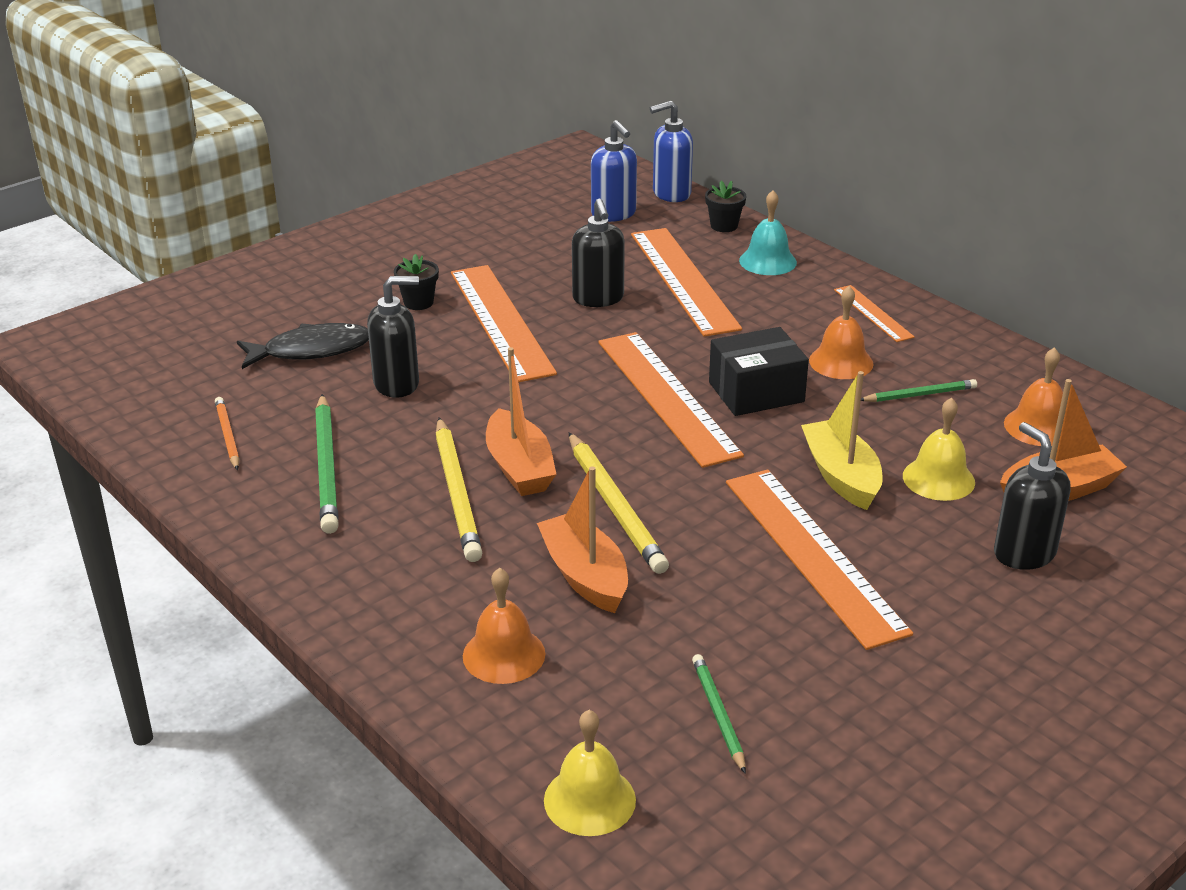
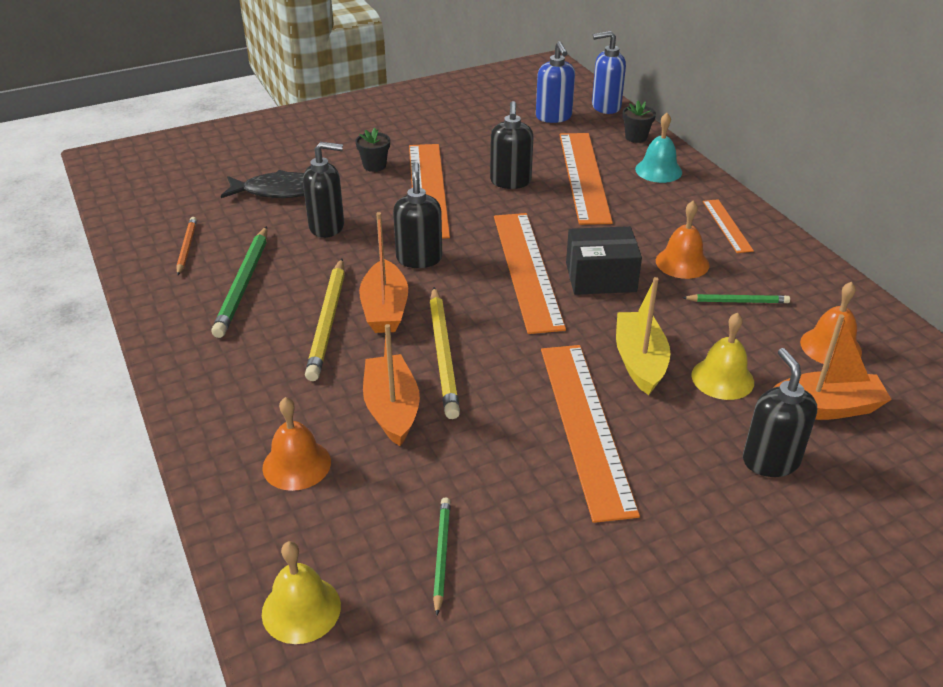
camera: 15 degrees right, 5 degrees up
(531, 404) = (419, 258): none -> black soap dispenser

